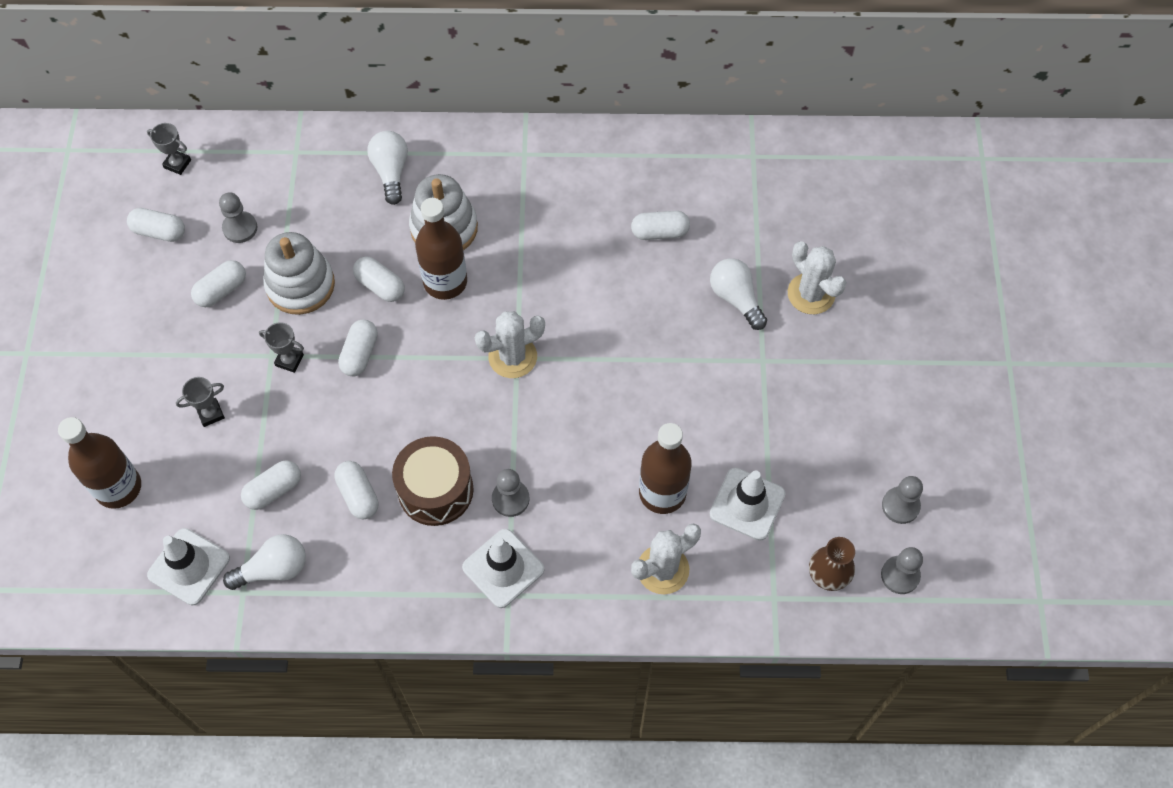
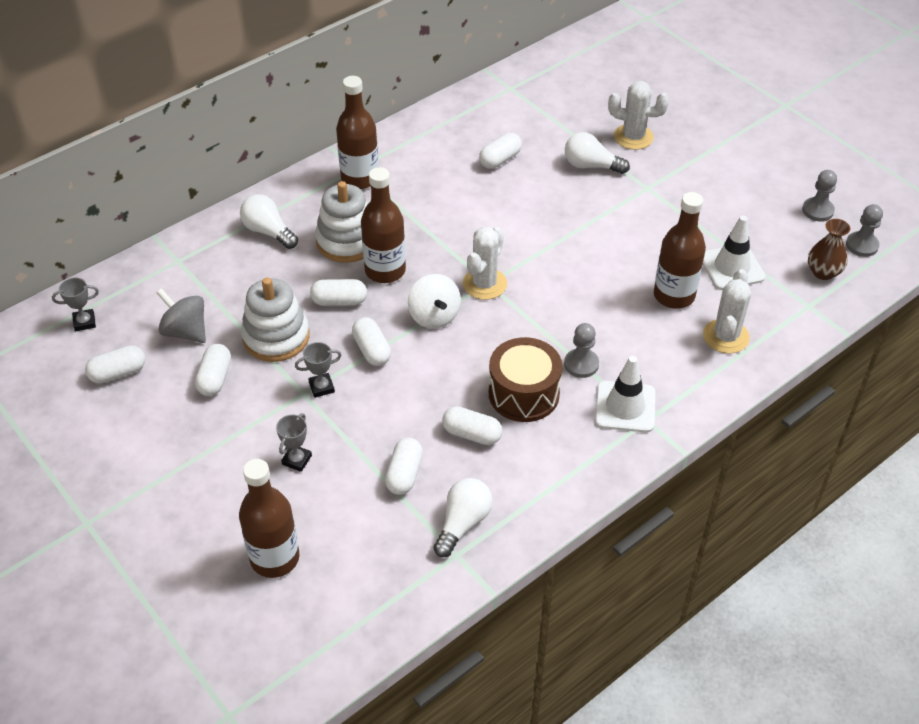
camera: 40 degrees left, 15 degrees down
(189, 566) = (394, 569): white traffic cone -> none
(240, 228) = (185, 331): grey pawn -> grey spinning top
(440, 358) = (434, 316): none -> white spinning top
(517, 167) = (360, 178): none -> brown bottle

